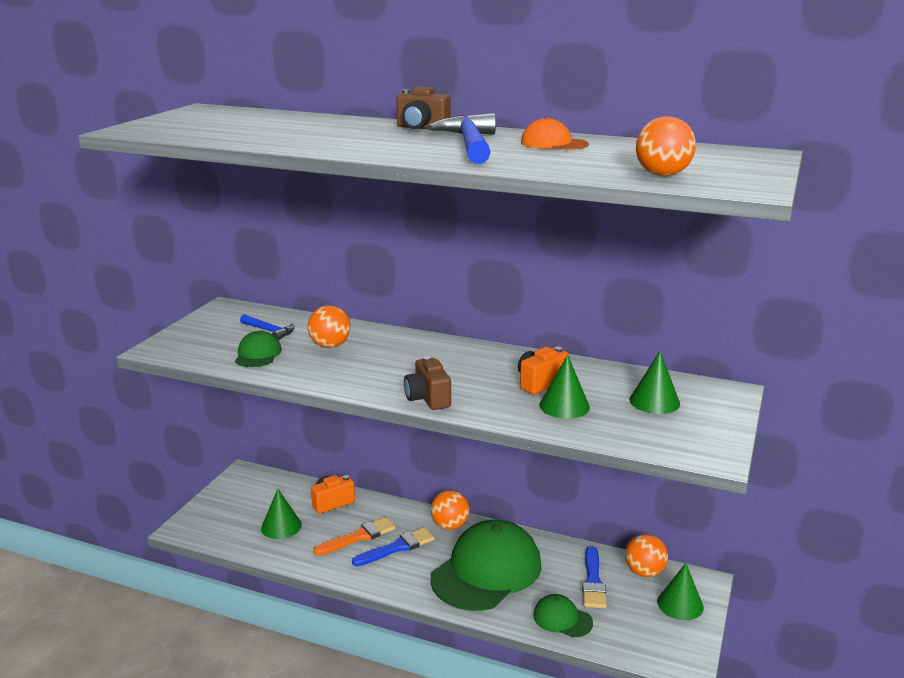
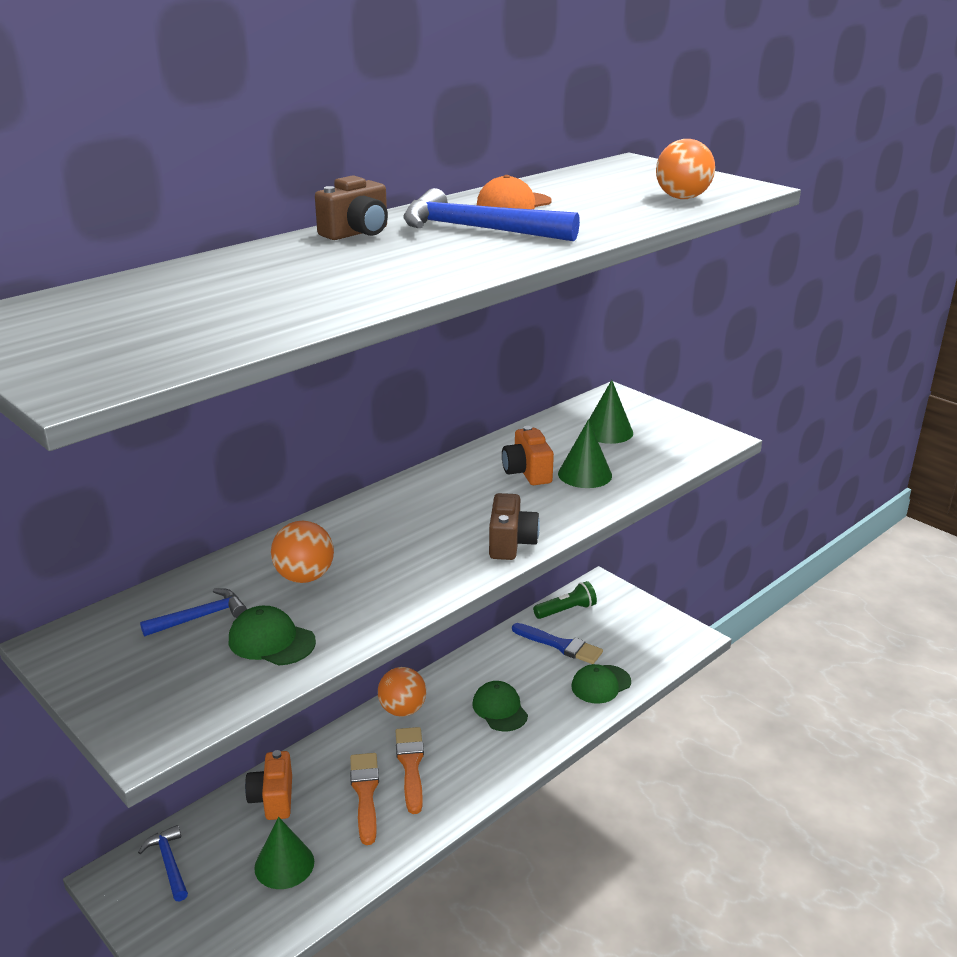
camera: 65 degrees left, 5 degrees up
(262, 486) = (169, 863): none -> blue hammer
(397, 547) = (410, 765): blue brush -> orange brush
(428, 399) = (511, 543): brown camera -> brown camera turned 90 degrees counterclockwise
(486, 571) = (500, 709): green cap -> green cap, size x0.46
(644, 572) = (566, 610): orange ball -> green flashlight
(680, 604) = (620, 609): green cone -> none

